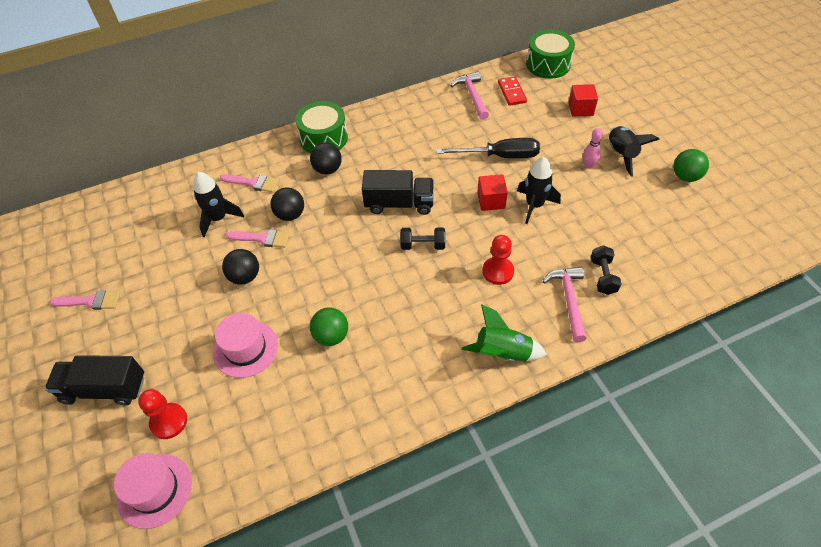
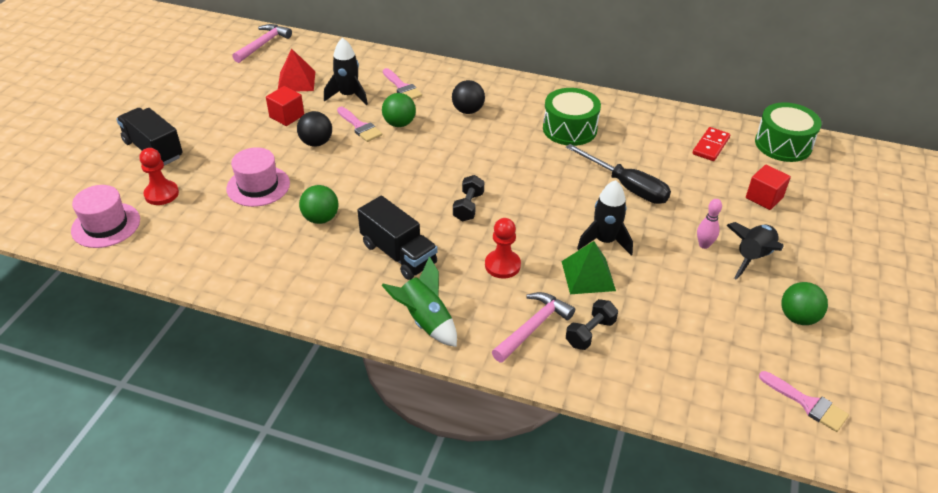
camera: 40 degrees right, 10 degrees down
(91, 301) = (210, 95): pink brush -> pink brush (807, 403)
(156, 235) = (296, 81): none -> red pyramid
(290, 215) = (399, 124): black ball -> green ball
(324, 138) = (494, 88): green drum -> green drum (569, 129)
(399, 204) = (490, 167): black truck -> black truck (398, 254)
(423, 245) = (468, 207): black dumbbell -> black dumbbell turned 60 degrees clockwise
(472, 96) = (667, 128): pink hammer -> pink hammer (263, 44)
(491, 201) = (570, 213): red cube -> red cube (287, 116)
(554, 237) = (588, 275): none -> green pyramid

